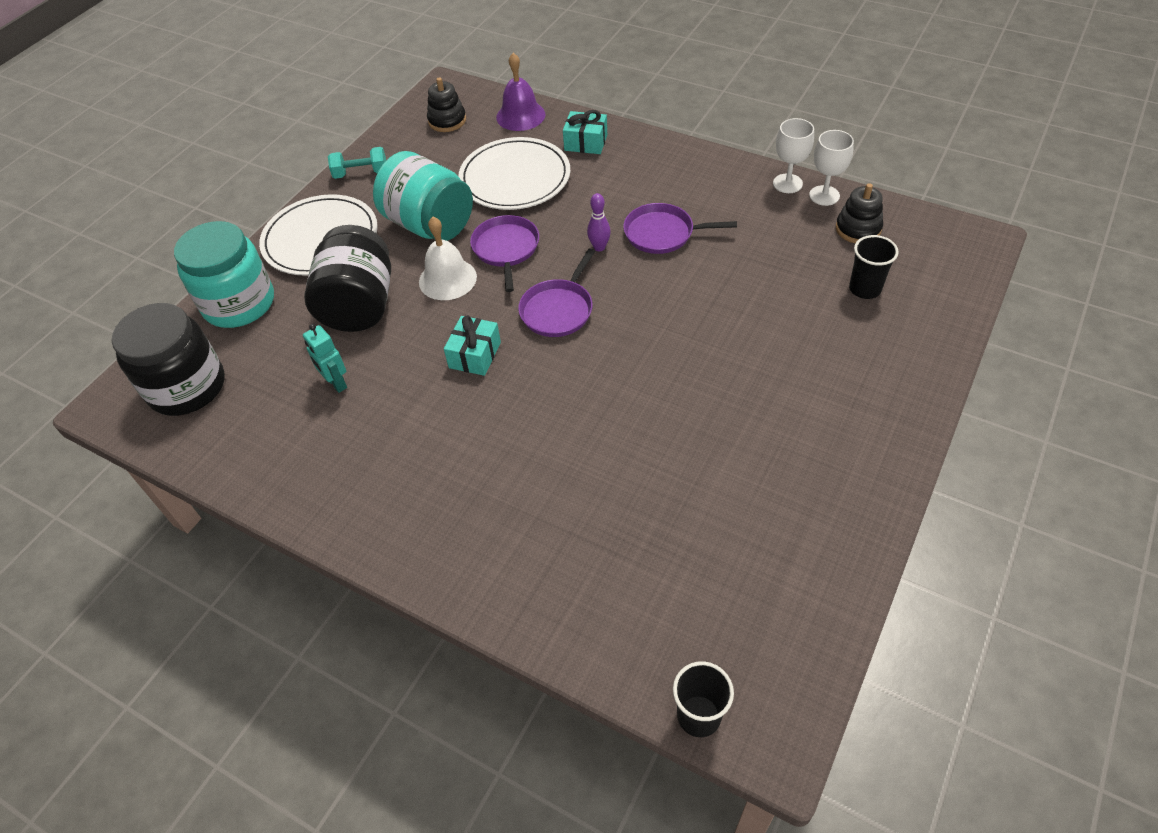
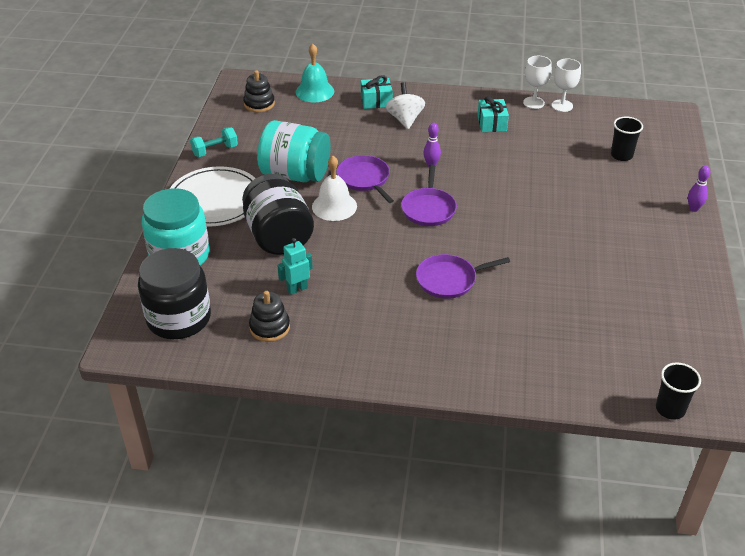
camera: 25 degrees left, 10 degrees down
(336, 383) = (297, 289): turquoise robot -> turquoise robot turned 120 degrees clockwise
(475, 355) = (388, 248): turquoise gift -> turquoise gift (491, 123)
(515, 178) = (339, 132): white plate -> none
(520, 116) = (314, 91): purple bell -> turquoise bell
(605, 175) = (405, 119): none -> white spinning top
(662, 233) = (469, 148): purple pan -> purple pan (449, 280)
(858, 229) = (595, 121): black stacking toy -> black stacking toy (270, 327)
(923, 398) = (693, 209): none -> purple bowling pin

